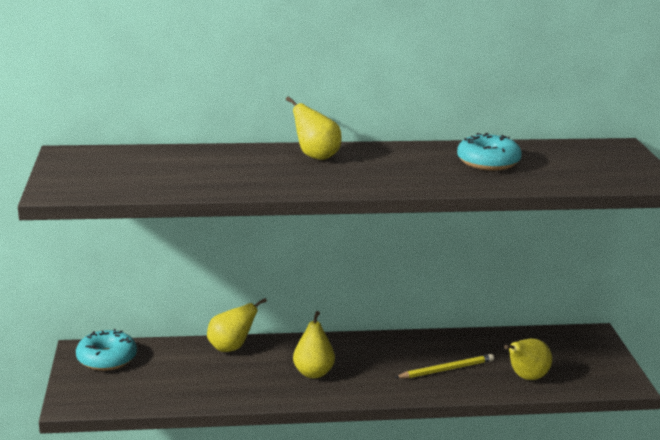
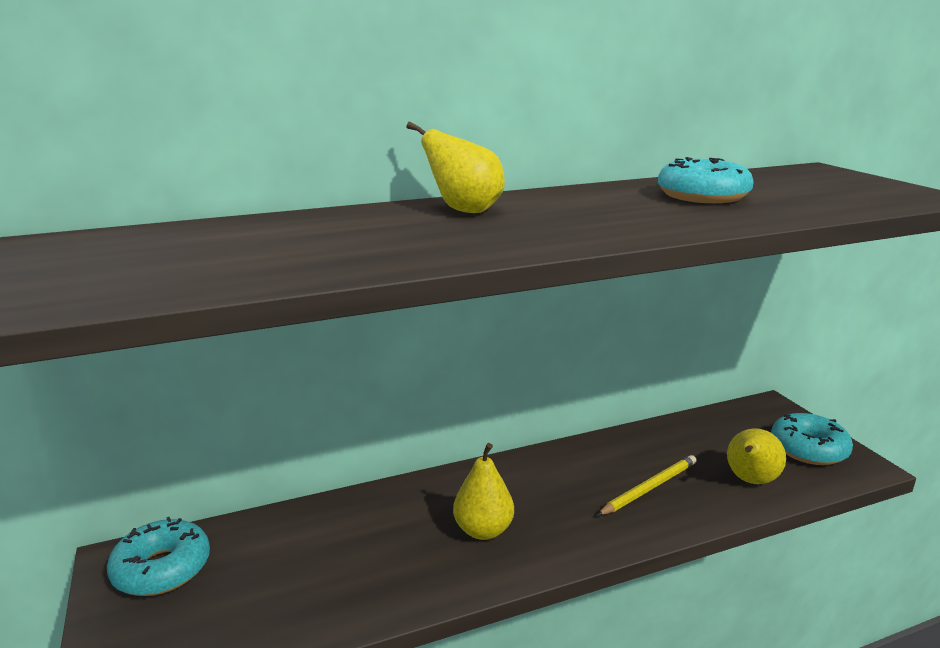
camera: 15 degrees left, 0 degrees up
(231, 348) = (350, 510): yellow pear -> none
(593, 366) = (808, 449): none -> turquoise donut

